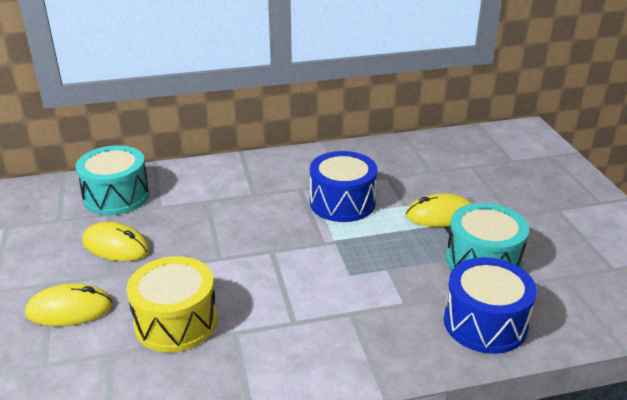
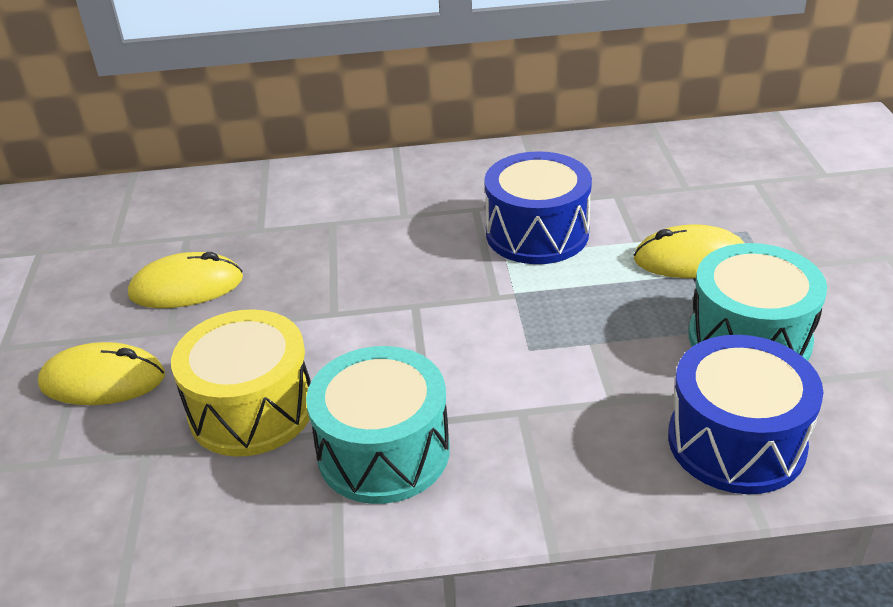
camera: 10 degrees right, 5 degrees up
(116, 196) = (201, 211): turquoise drum -> turquoise drum (383, 451)
(116, 246) = (186, 287): yellow mouse -> yellow mouse turned 45 degrees counterclockwise

